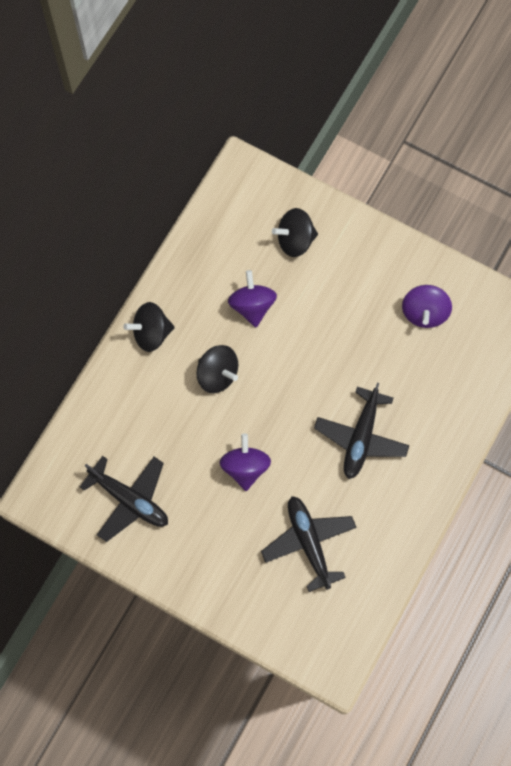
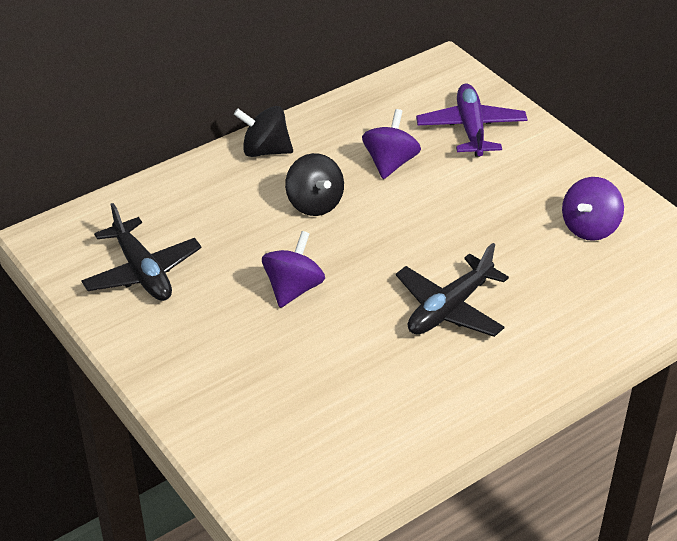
camera: 25 degrees right, 30 degrees down
(295, 240) = (471, 129): black spinning top -> purple plane
(309, 542) = (325, 382): black plane -> none

